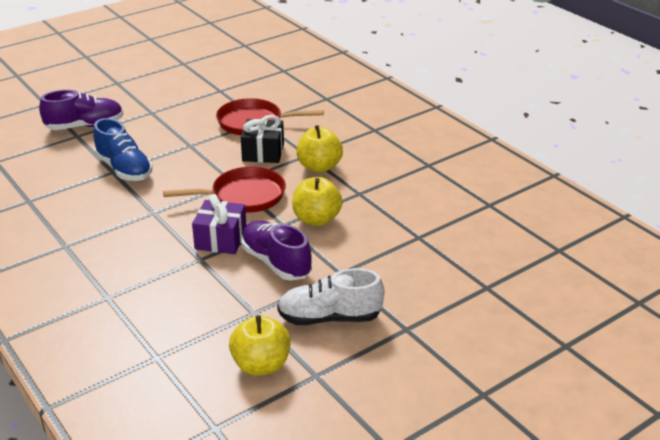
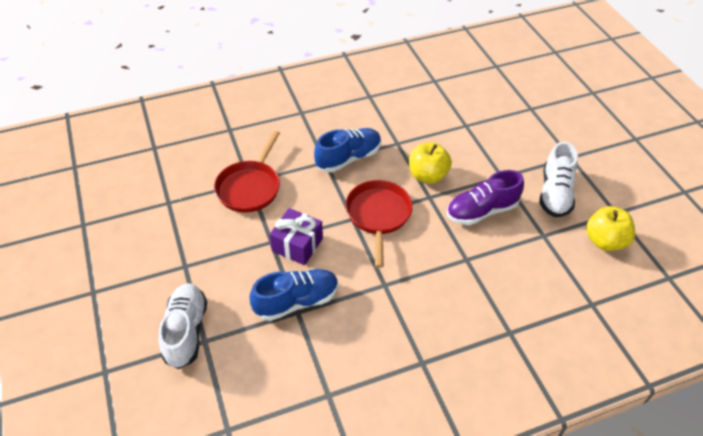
camera: 75 degrees left, 15 degrees up
(85, 126) = (186, 331): purple shoe -> white shoe
(221, 239) = (441, 241): purple gift -> purple gift (297, 245)
(263, 152) = (309, 190): black gift -> none
(319, 167) = (348, 158): yellow apple -> blue shoe

